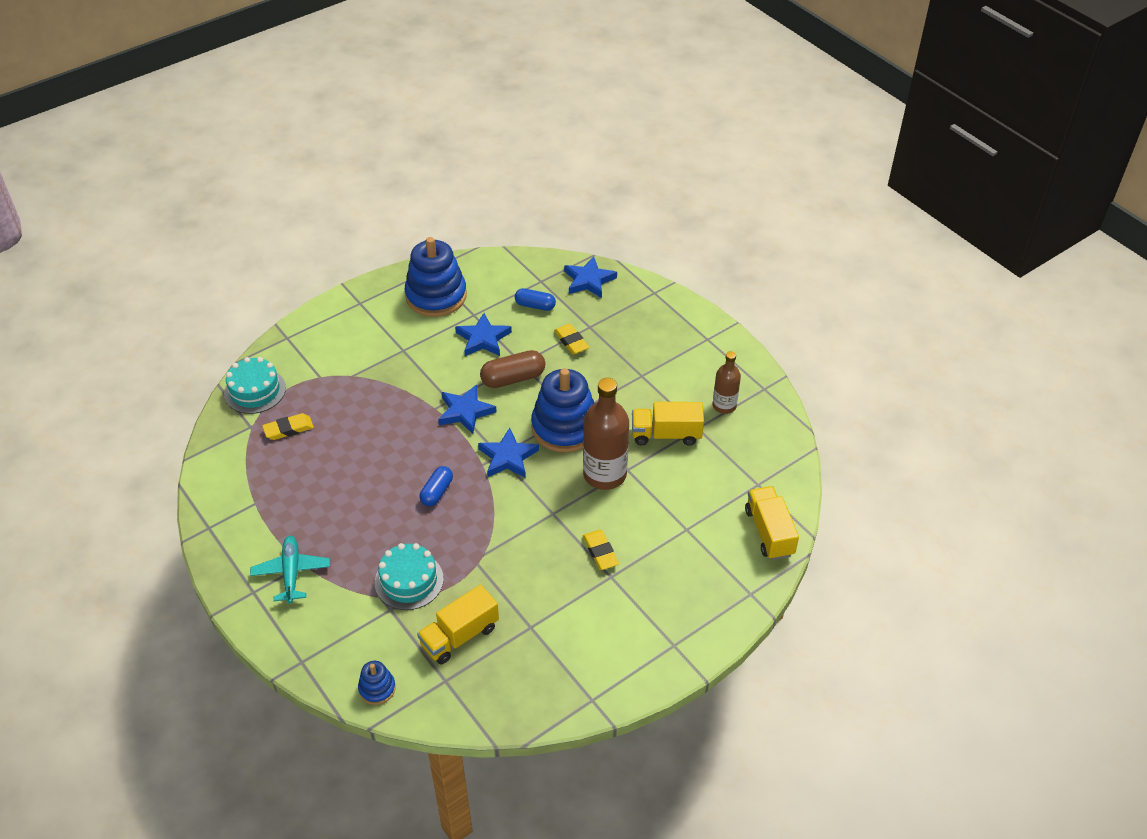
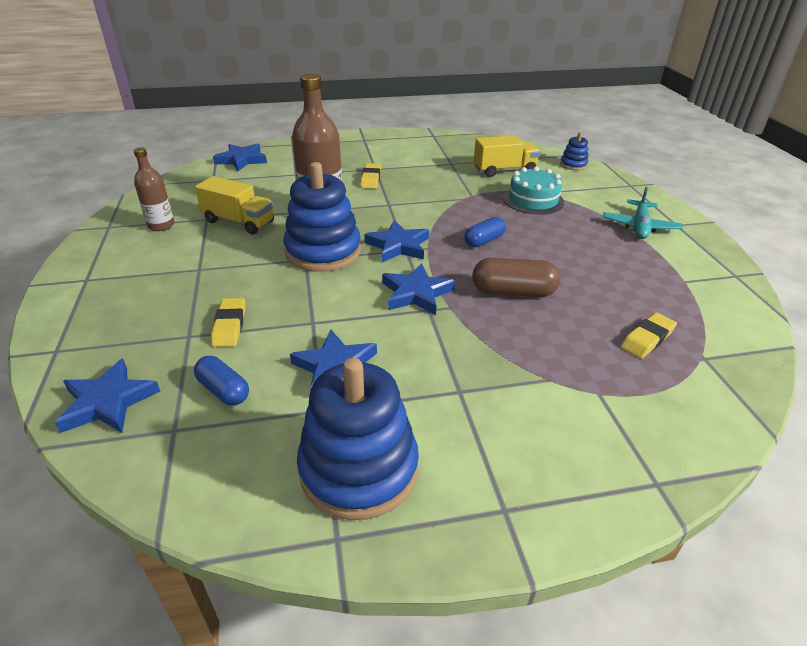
camera: 155 degrees left, 10 degrees down
(255, 391) = (705, 405): turquoise cake -> none
(288, 429) = (647, 339): yellow eraser -> yellow eraser turned 45 degrees counterclockwise
(513, 378) = (337, 308): brown capsule -> brown capsule (513, 292)
(769, 532) = (242, 160): yellow truck -> blue star

